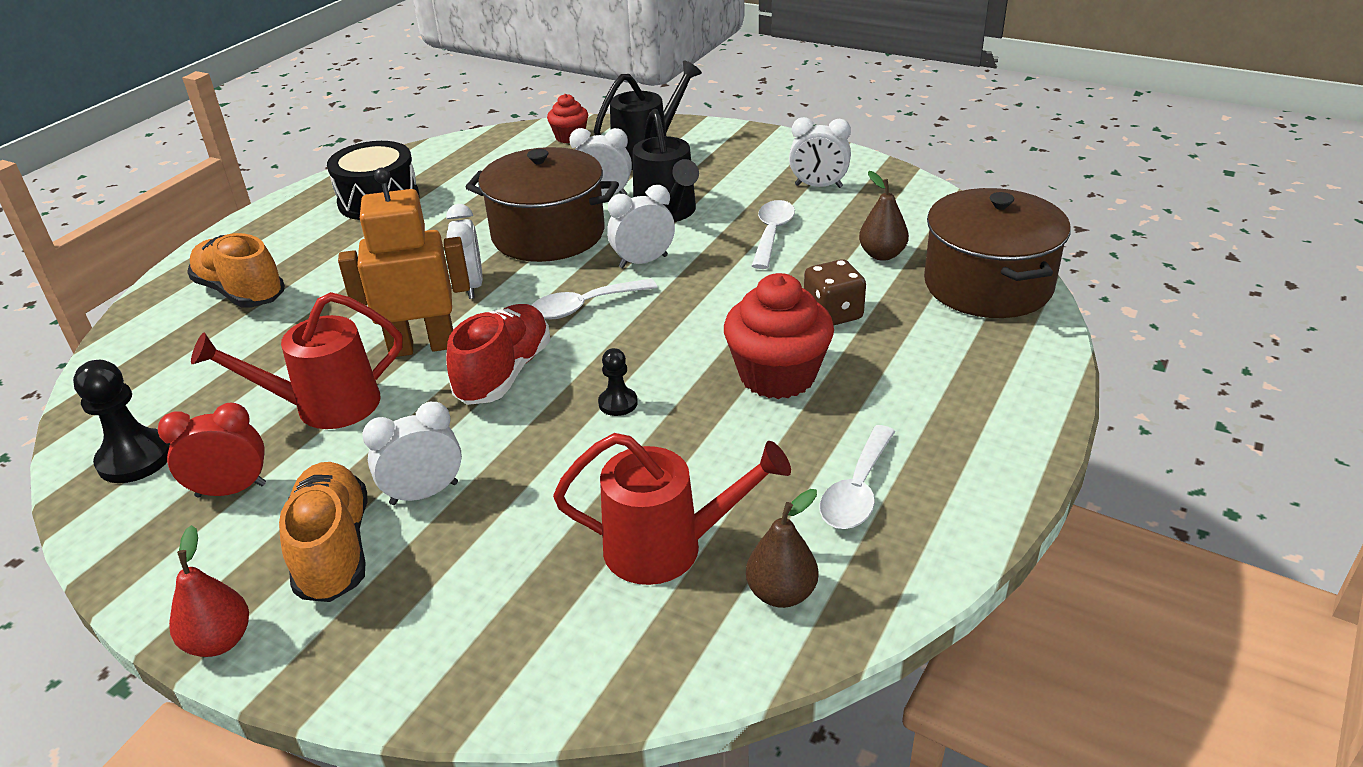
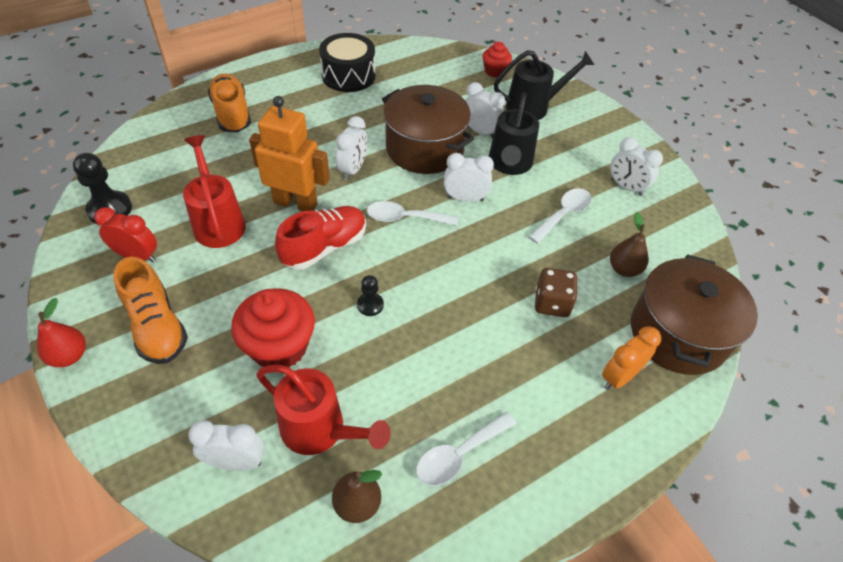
camera: 25 degrees right, 15 degrees up
(324, 407) = (218, 222): red watering can -> red watering can turned 60 degrees clockwise
(334, 549) = (157, 326): orange shoe -> orange shoe turned 135 degrees clockwise
(424, 493) = (224, 313): white clock -> white clock (236, 461)
(777, 376) = (479, 335): red cupcake -> red cupcake (279, 347)
(963, 345) = (619, 377): none -> orange clock

